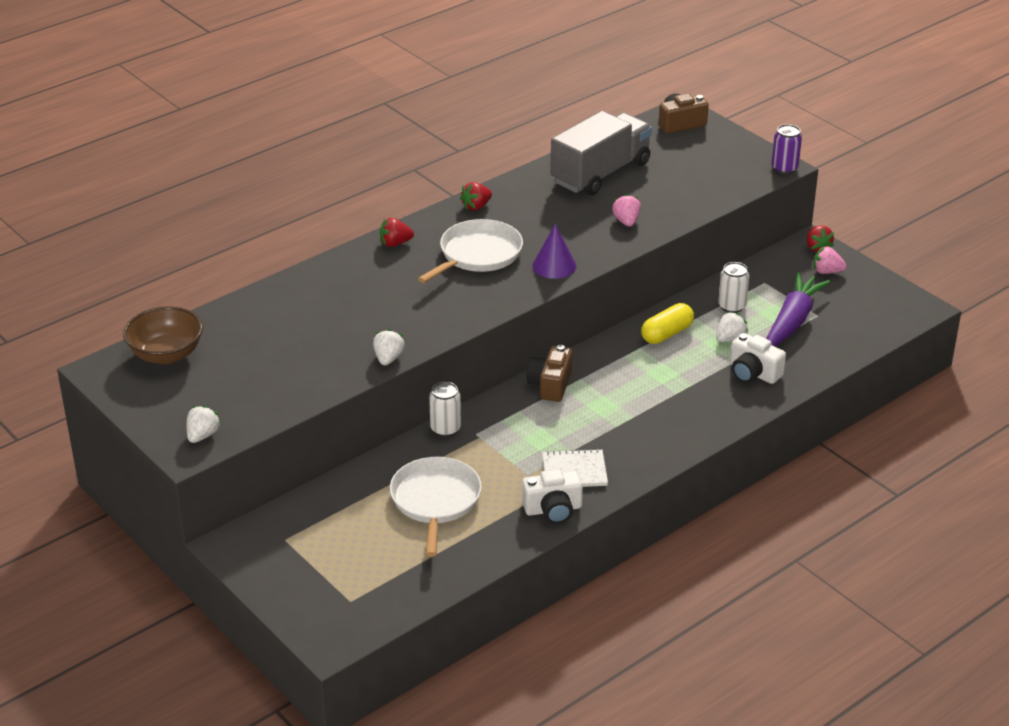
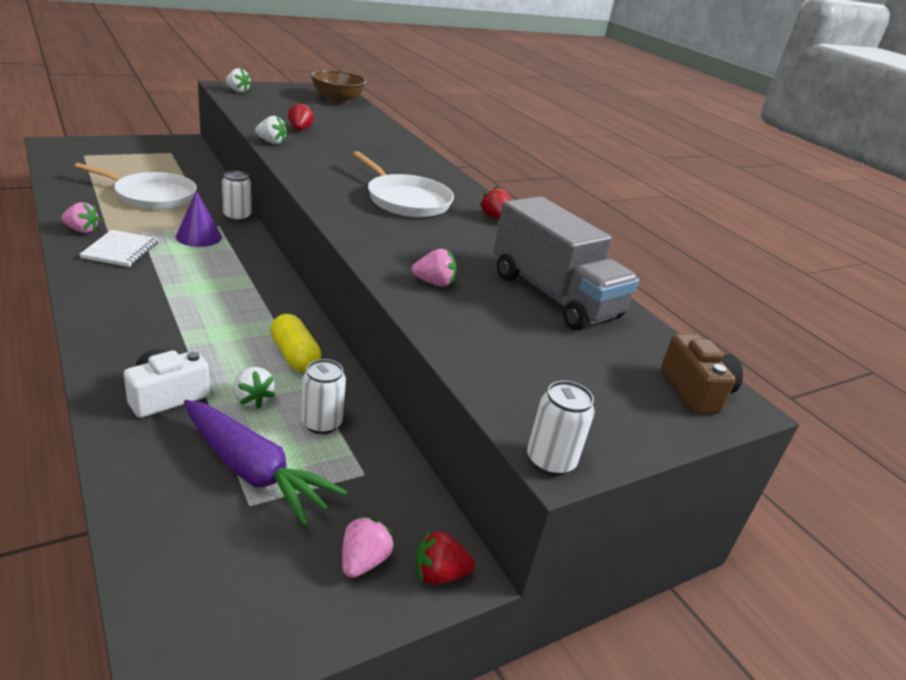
camera: 95 degrees right, 5 degrees down
(395, 243) = (442, 177): red strawberry -> red strawberry (300, 129)
(550, 385) = (258, 270): brown camera -> none
(553, 509) = (82, 230): white camera -> pink strawberry
(554, 266) = (364, 225): purple cone -> purple cone (199, 237)
(784, 168) = (550, 461): purple can -> white can

